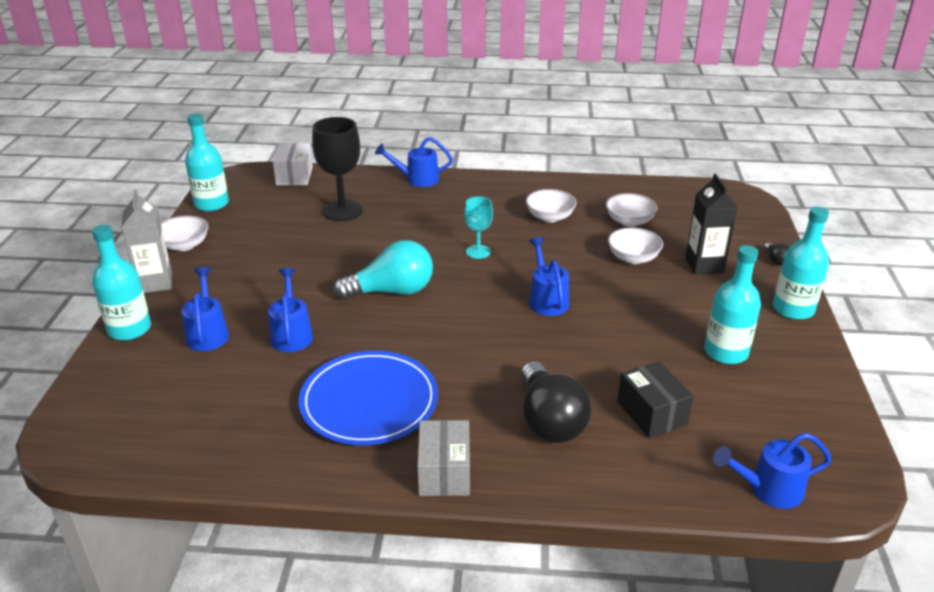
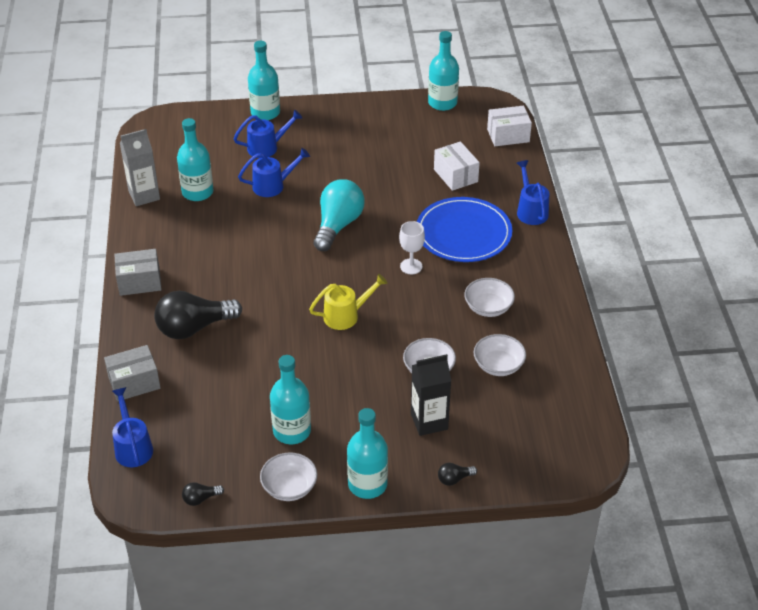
camera: 80 degrees right, 10 degrees up
(155, 283) = (322, 108): grey carton -> grey carton (144, 195)
(184, 245) = (376, 106): white bowl -> white bowl (289, 487)
(269, 403) = (197, 192): none -> turquoise bottle
(342, 211) = (455, 175): black goblet -> white box
(369, 401) = (204, 237): blue plate -> blue plate (463, 233)
(392, 291) = (338, 225): turquoise light bulb -> turquoise light bulb turned 135 degrees counterclockwise
(478, 252) = (411, 266): turquoise goblet -> white goblet
(546, 299) = (346, 315): blue watering can -> yellow watering can
(650, 484) = (134, 383): none -> grey box
(651, 413) = (208, 383): black box -> none
(841, 430) = (200, 499): none -> black light bulb

